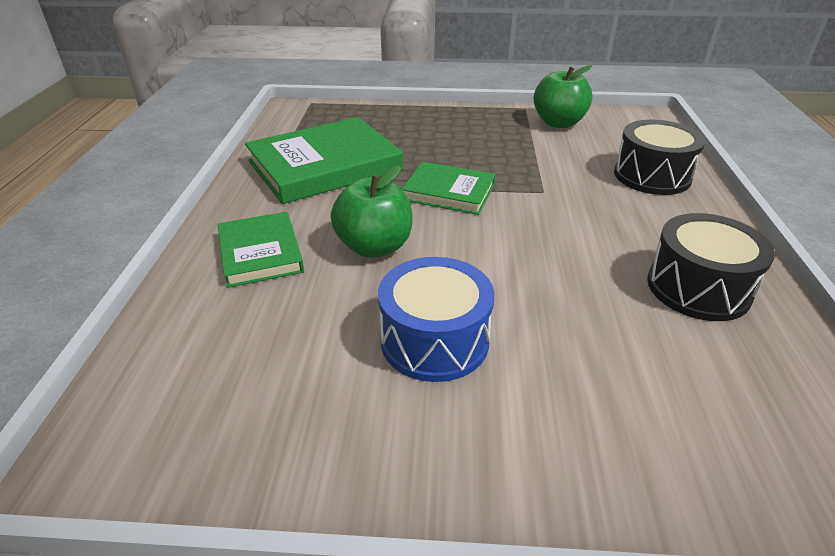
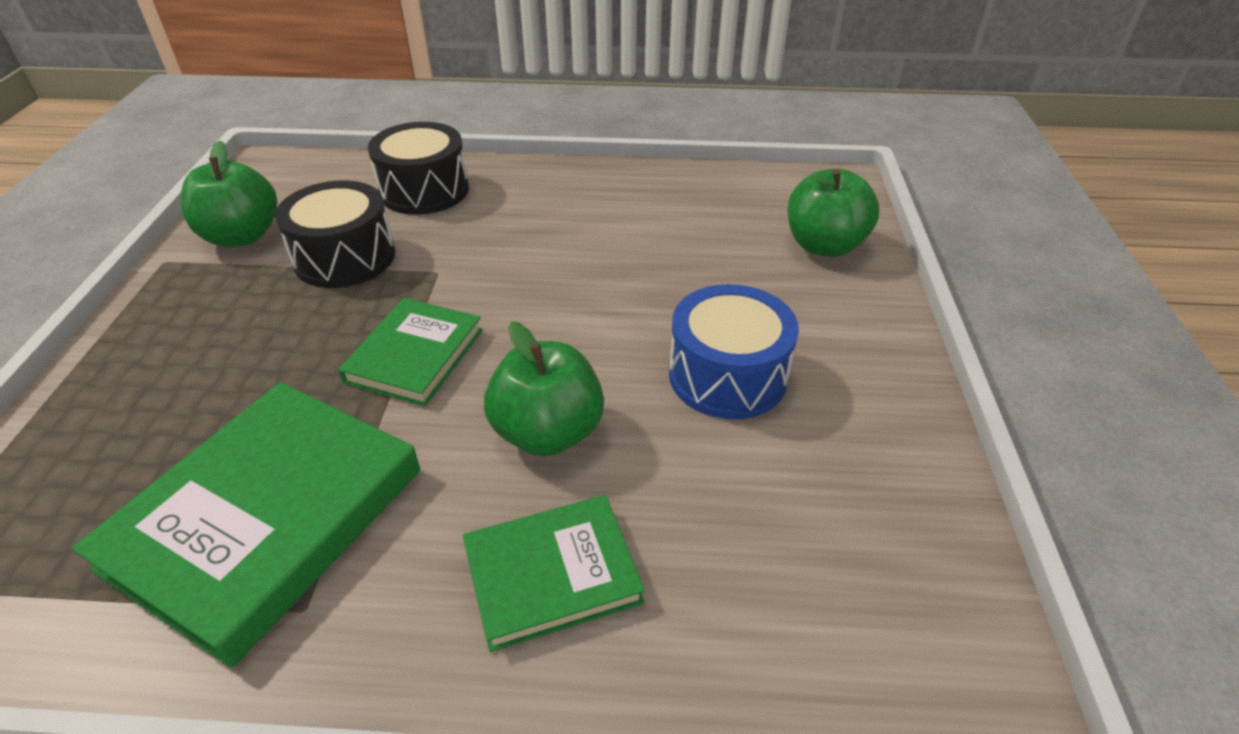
camera: 90 degrees left, 5 degrees up
(324, 166) = (266, 518): green book -> green book turned 60 degrees clockwise
(692, 452) = (824, 246): none -> green apple
(698, 288) = (634, 204): black drum -> black drum (344, 257)

